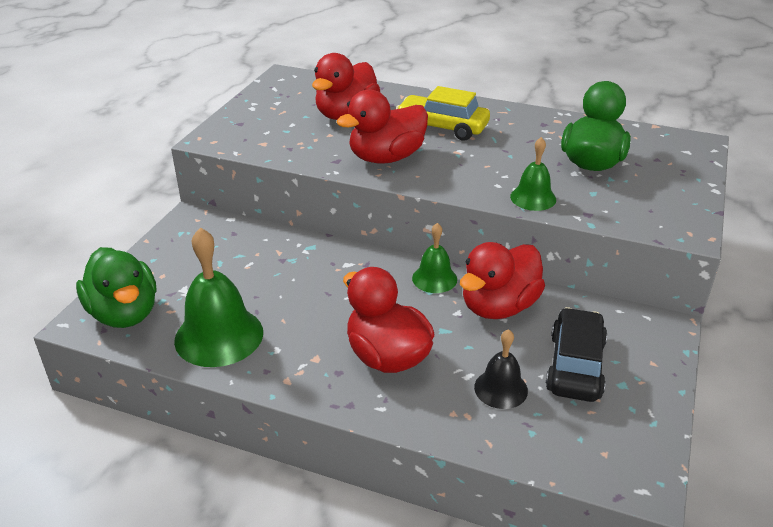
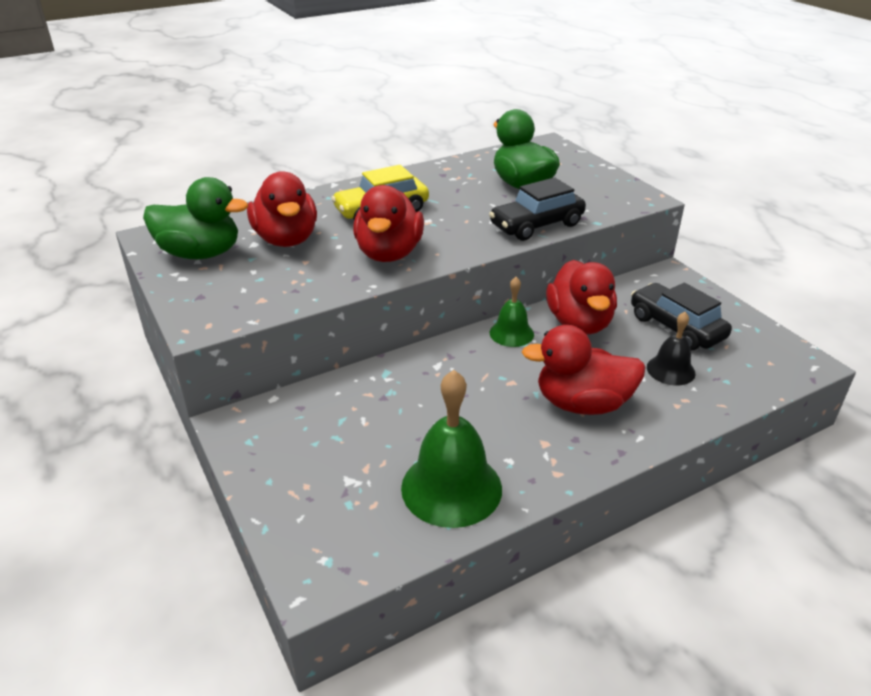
camera: 50 degrees left, 0 degrees up
(124, 313) = (338, 541): green duck -> green duck (200, 254)
(533, 198) = (536, 225): green bell -> black car

